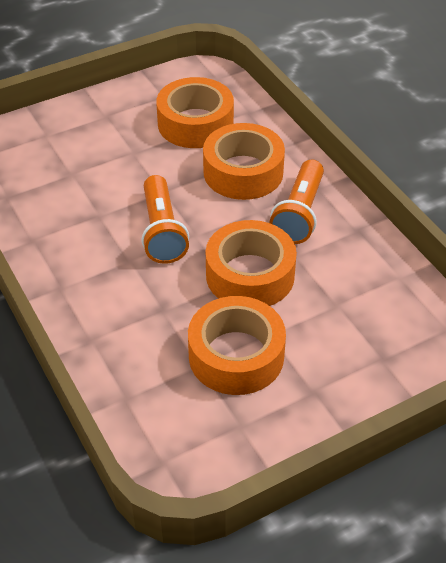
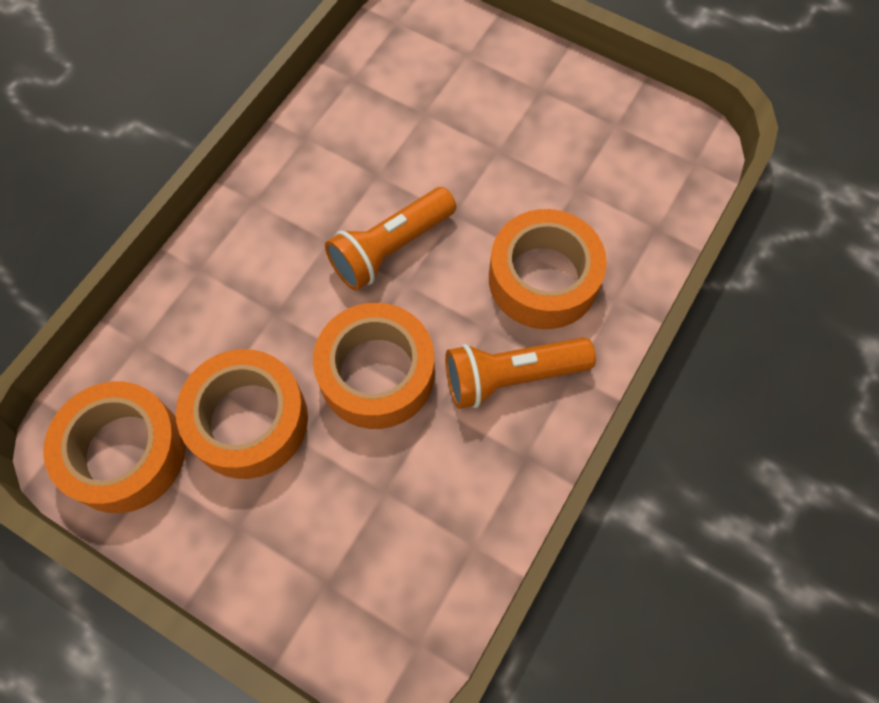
camera: 60 degrees right, 20 degrees up
(195, 123) = (593, 184): orange tape -> orange tape (125, 453)

